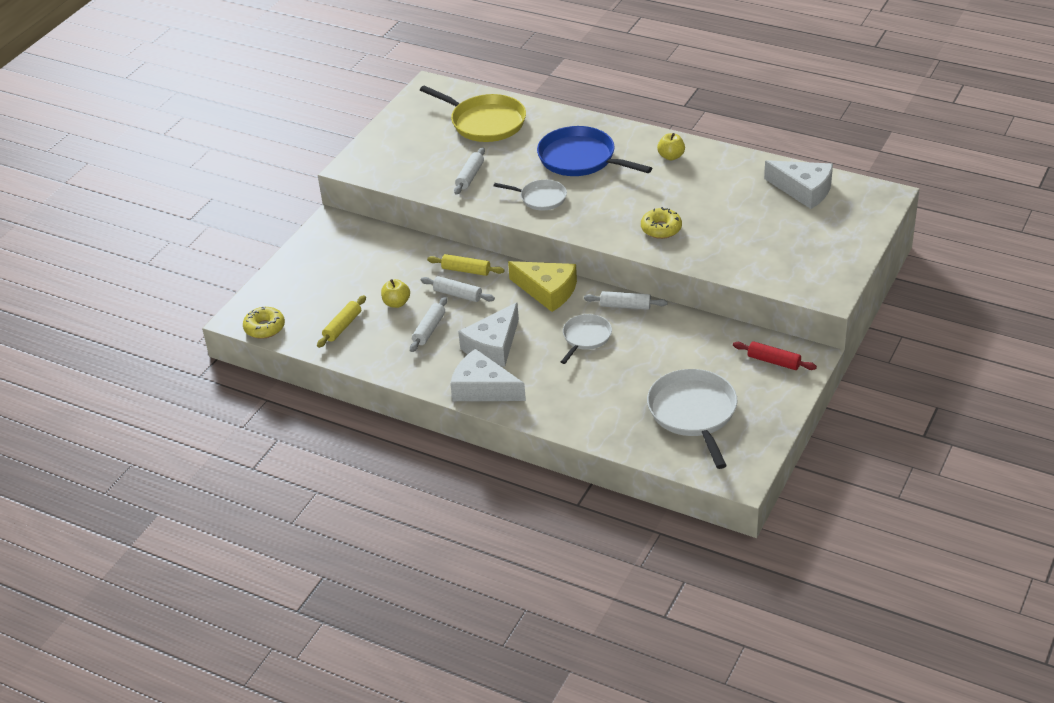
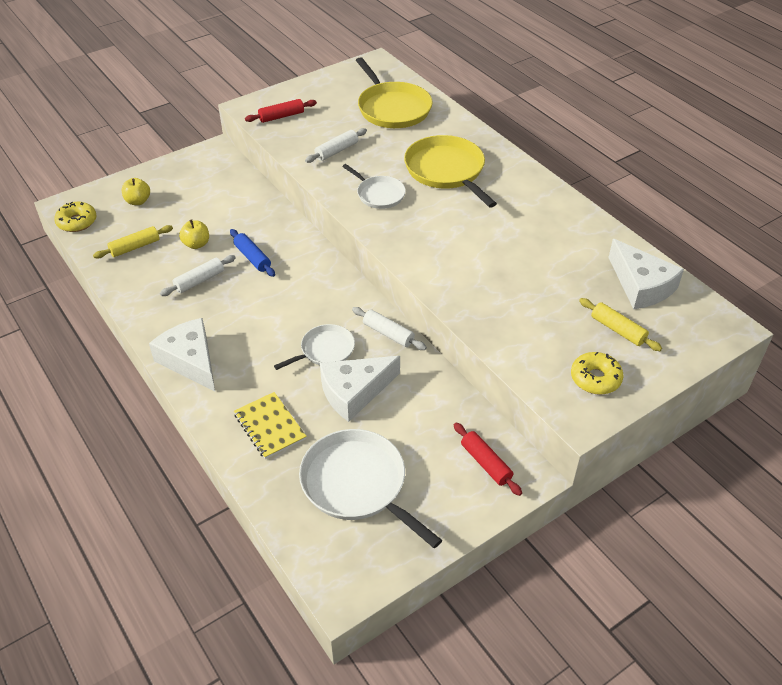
camera: 25 degrees right, 5 degrees up
(390, 164) = (281, 116): none -> red rolling pin
(458, 294) = (252, 258): white rolling pin -> blue rolling pin
(466, 270) = (279, 238): yellow rolling pin -> yellow rolling pin (617, 330)
(493, 346) = (237, 321): white cheese -> white cheese (354, 392)
(547, 291) = (331, 288): yellow cheese -> none
(580, 159) = (446, 171): blue pan -> yellow pan
(592, 405) = (270, 426): none -> yellow notebook
(661, 229) = (463, 269): yellow donut -> yellow donut (595, 378)
(671, 156) = (533, 200): yellow apple -> yellow apple (138, 201)
(693, 413) = (357, 484): white pan -> white pan turned 60 degrees counterclockwise

